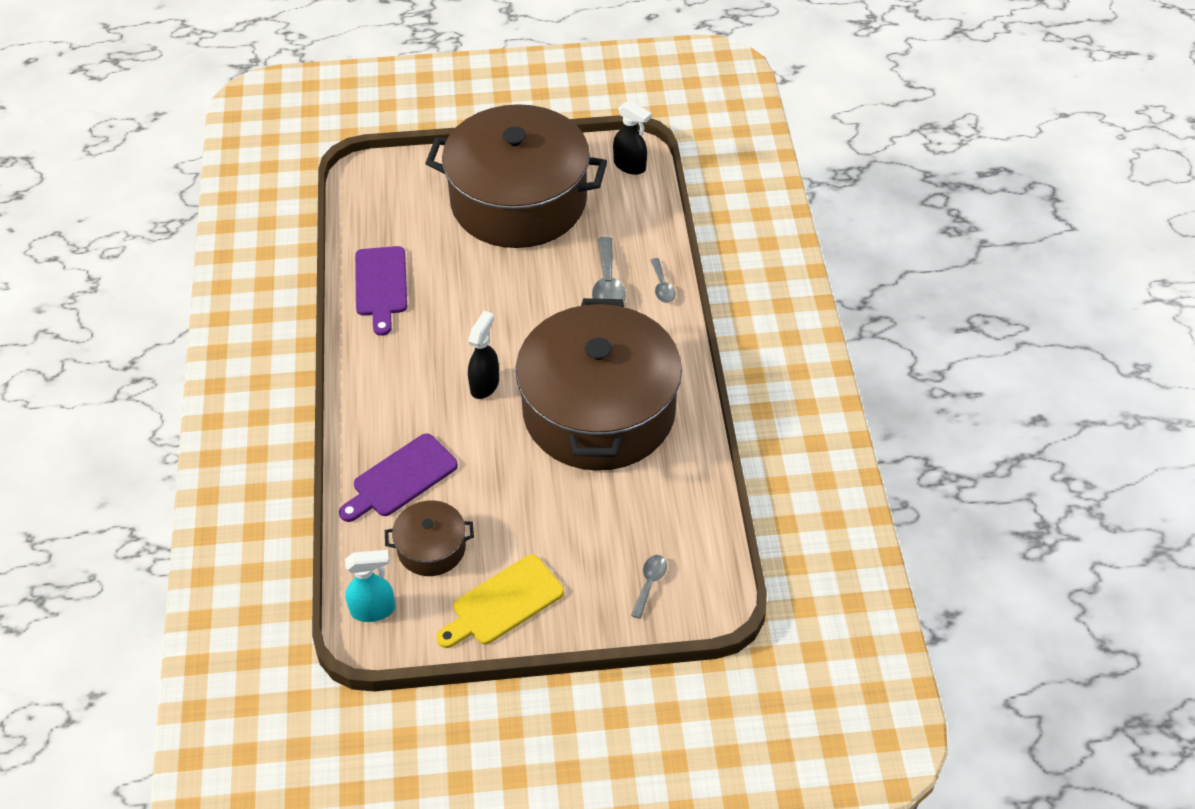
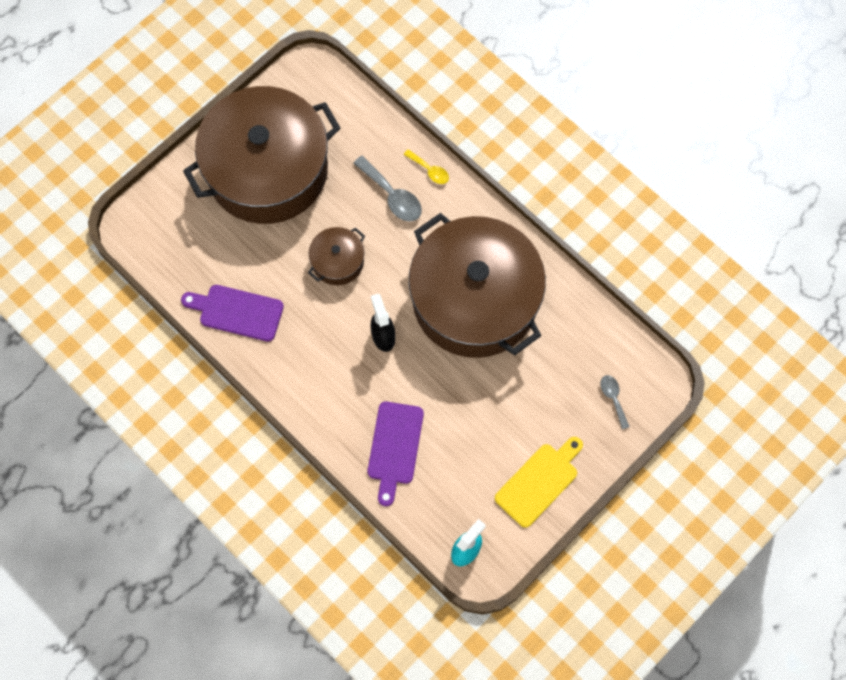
camera: 40 degrees left, 20 degrees up
(381, 285) = (237, 312): purple cutting board -> purple cutting board turned 150 degrees clockwise
(431, 548) = (461, 480): brown pot -> brown pot (338, 261)
(503, 603) = (539, 482): yellow cutting board -> yellow cutting board turned 150 degrees counterclockwise
(630, 166) = (318, 83): black spray bottle -> none
(662, 286) = (429, 170): grey spoon -> yellow spoon

